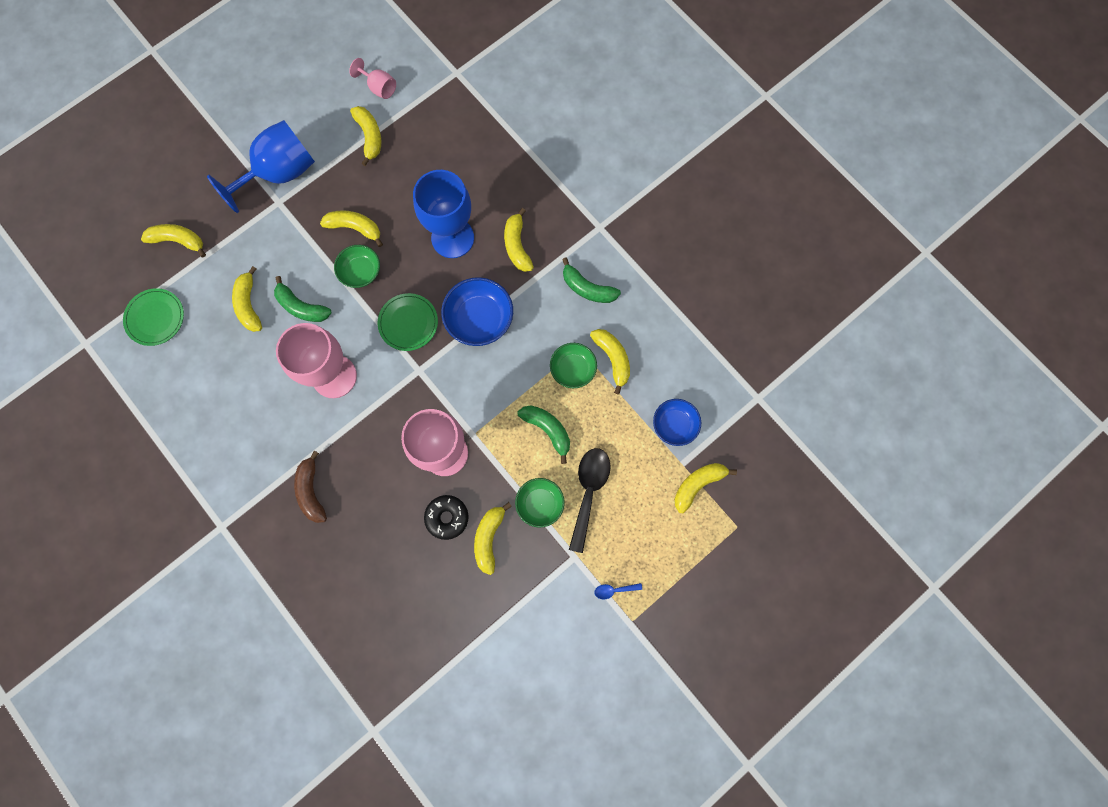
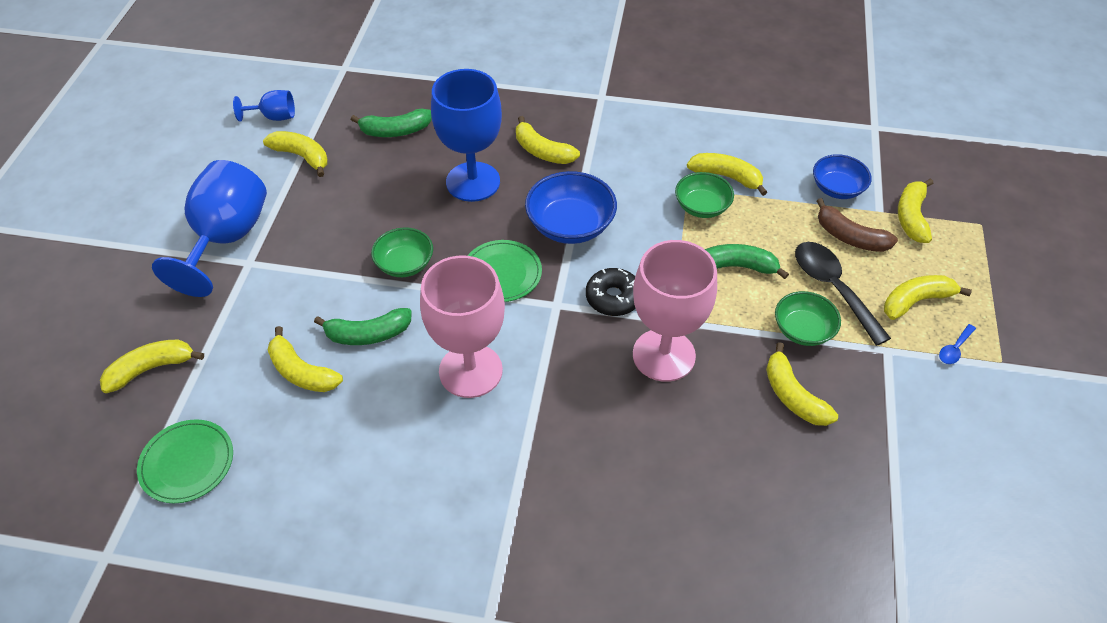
camera: 40 degrees left, 25 degrees down
(311, 491) = (560, 497): brown banana -> brown banana (850, 237)
(355, 228) = (360, 233): yellow banana -> yellow banana (916, 301)
(379, 88) = (274, 117): pink goblet -> blue goblet
(447, 517) = (731, 410): black donut -> black donut (613, 298)
(587, 288) = (643, 143): green banana -> green banana (395, 131)

